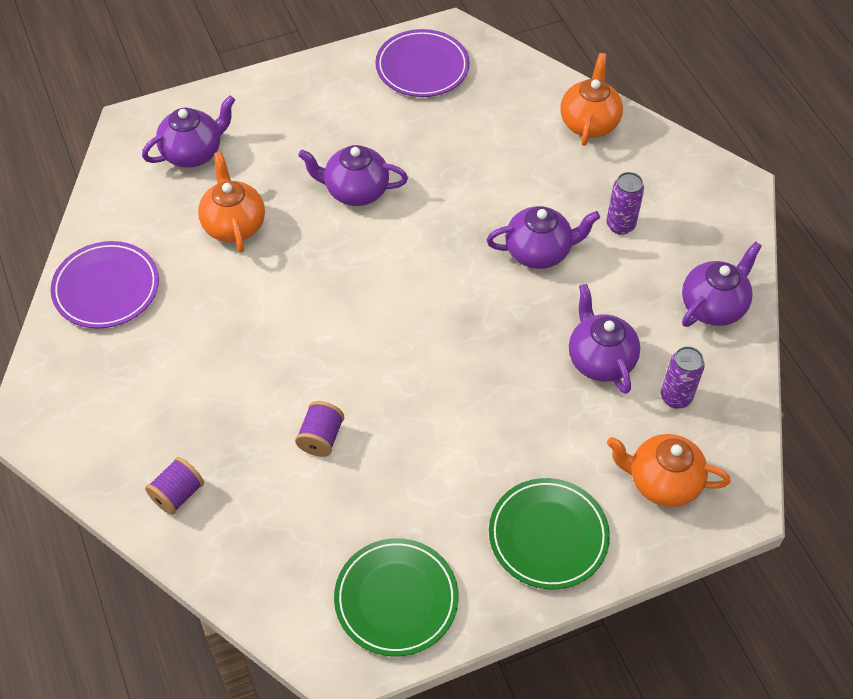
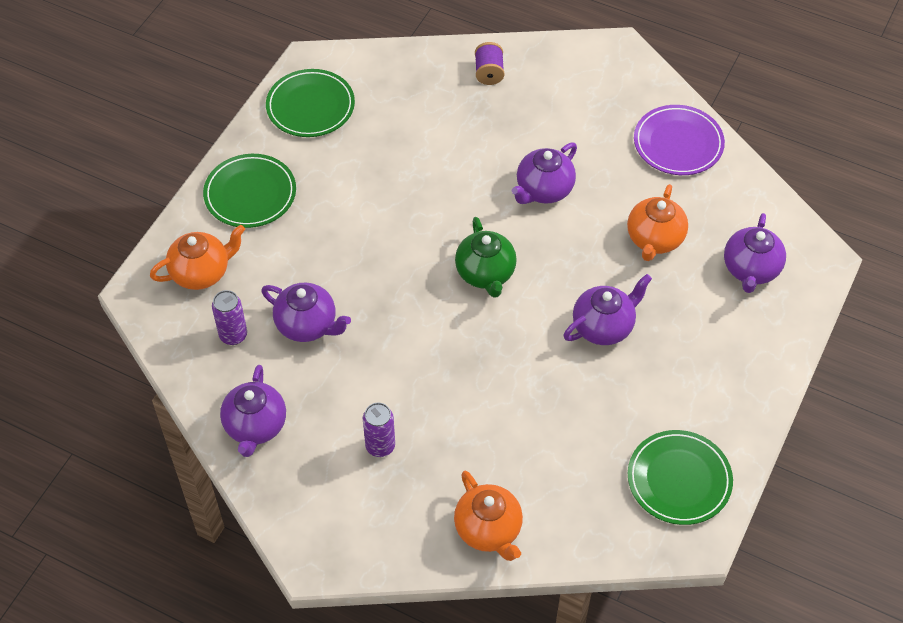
camera: 140 degrees right, 0 degrees up
(234, 225) = (654, 239): orange teapot -> orange teapot turned 75 degrees clockwise
(321, 438) = (441, 154): purple spool -> none
(402, 295) = (485, 274): none -> green teapot
(422, 67) = (679, 480): purple plate -> green plate
(539, 252) = (422, 377): purple teapot -> purple teapot (543, 190)

